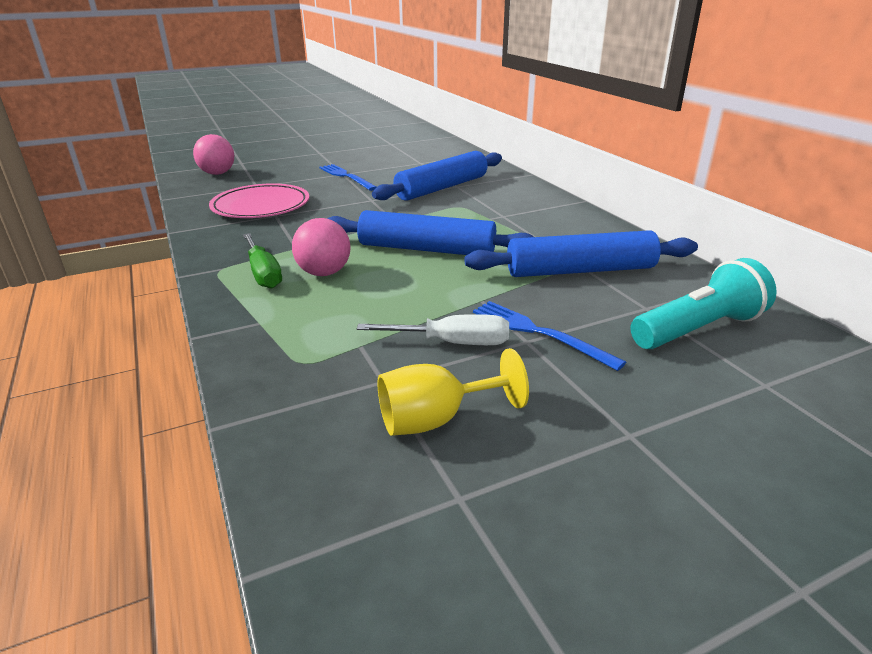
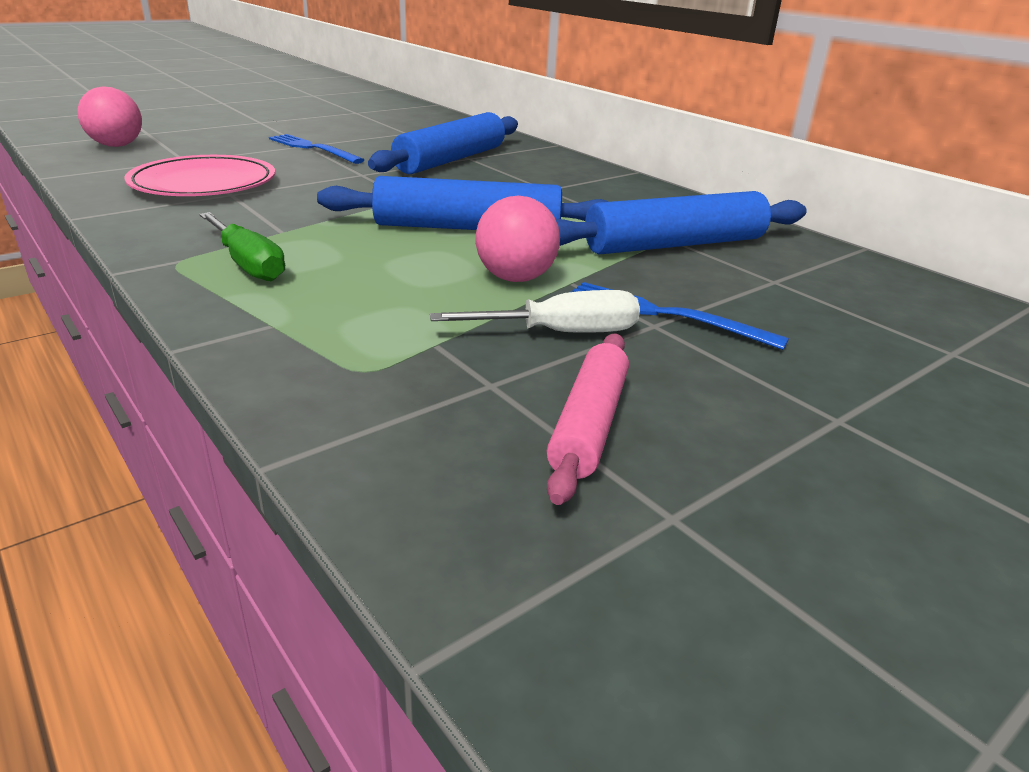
camera: 15 degrees left, 0 degrees up
(324, 273) = (338, 260): pink ball -> pink ball (515, 278)
(436, 419) = (589, 425): yellow goblet -> pink rolling pin
(698, 329) = (845, 300): turquoise flashlight -> none

